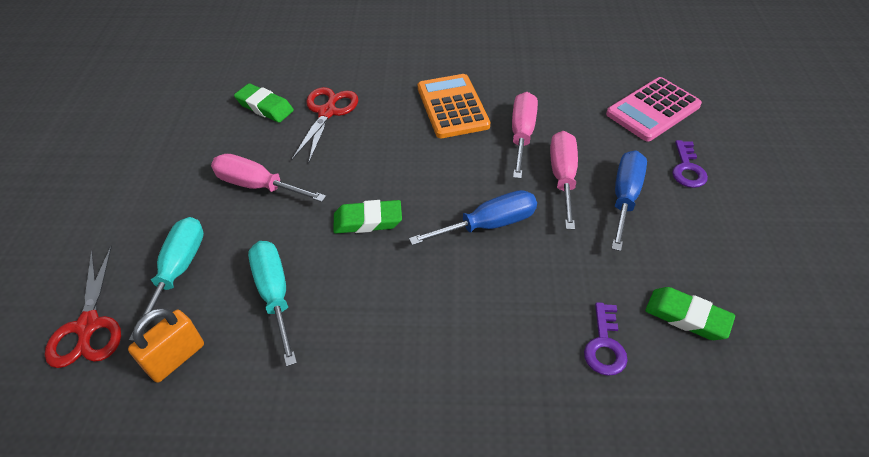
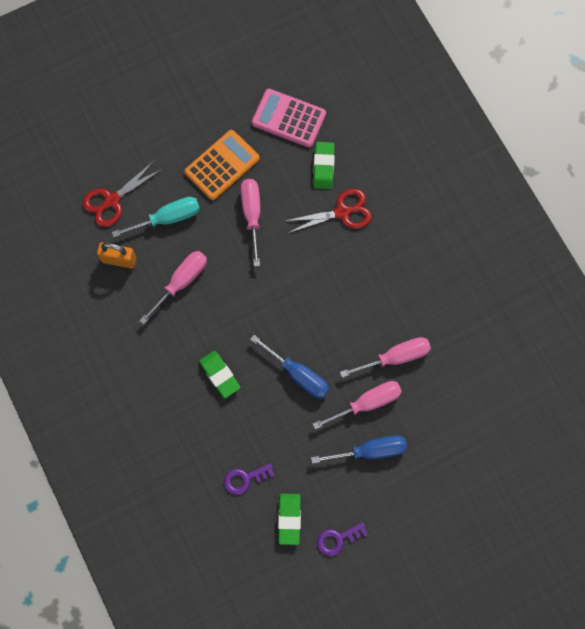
camera: 60 degrees right, 25 degrees up
(275, 294) = (181, 282): turquoise screwdriver -> pink screwdriver
(368, 221) = (261, 300): green eraser -> green eraser (219, 375)
(452, 107) = (398, 294): orange calculator -> orange calculator (222, 165)
(653, 110) = (478, 440): pink calculator -> pink calculator (289, 118)
(687, 169) = (423, 484): purple key -> purple key (337, 539)

